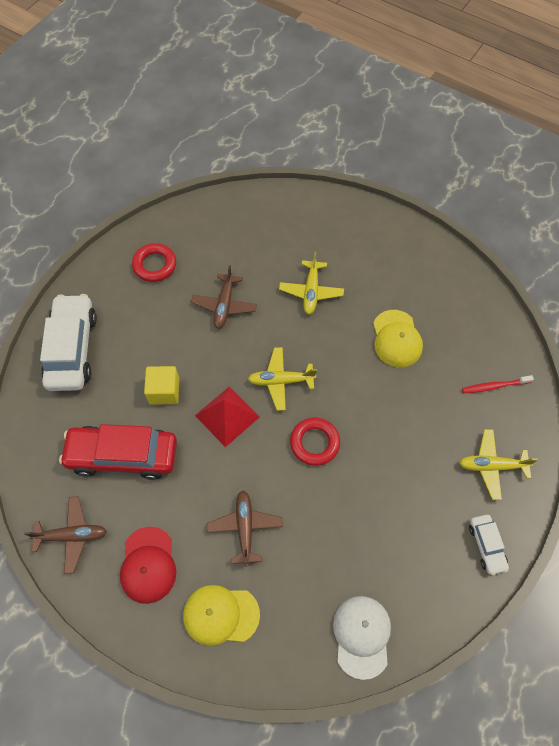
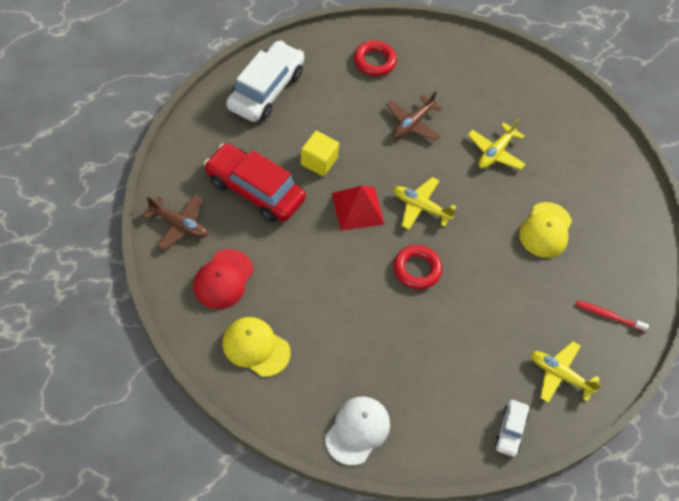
camera: 25 degrees right, 5 degrees down
(245, 528) = (316, 298): brown plane -> none

